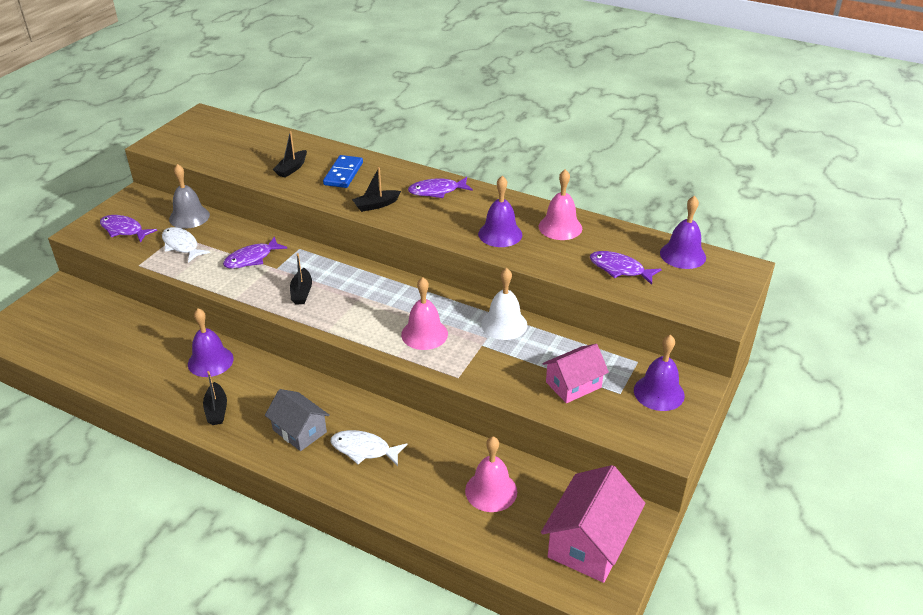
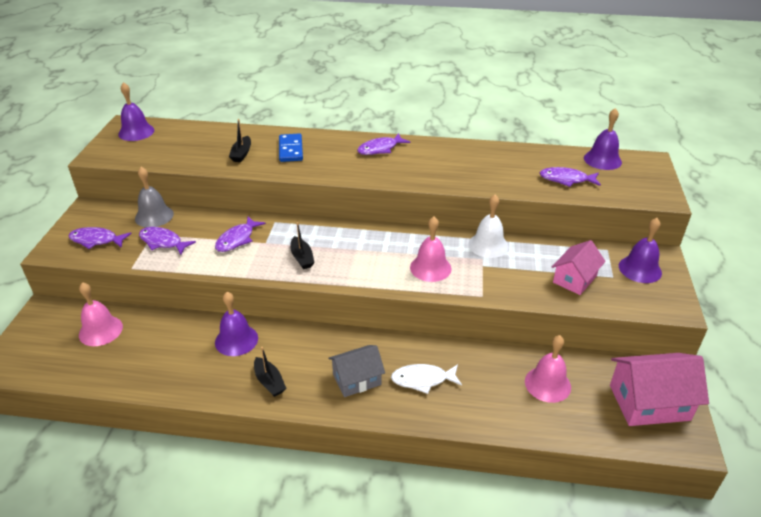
camera: 20 degrees left, 0 degrees up
(181, 245) = (163, 242): white fish -> purple fish
(299, 431) = (357, 379): grey house -> grey house turned 45 degrees counterclockwise
(376, 205) = (337, 169): black boat -> none
(500, 234) = (456, 172): purple bell -> purple bell (136, 132)
(560, 227) = (498, 157): pink bell -> pink bell (100, 330)
(590, 542) = (649, 402): pink house -> pink house turned 75 degrees clockwise

